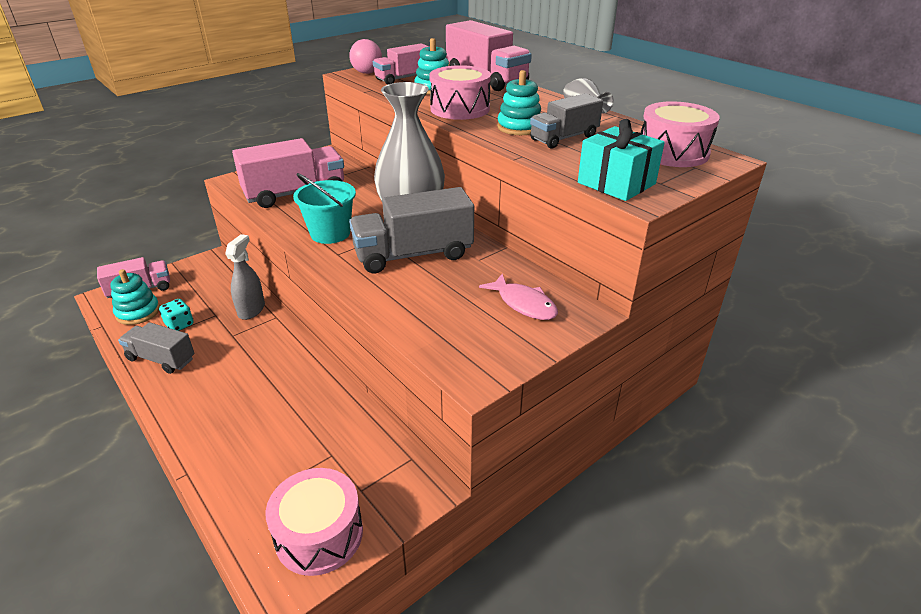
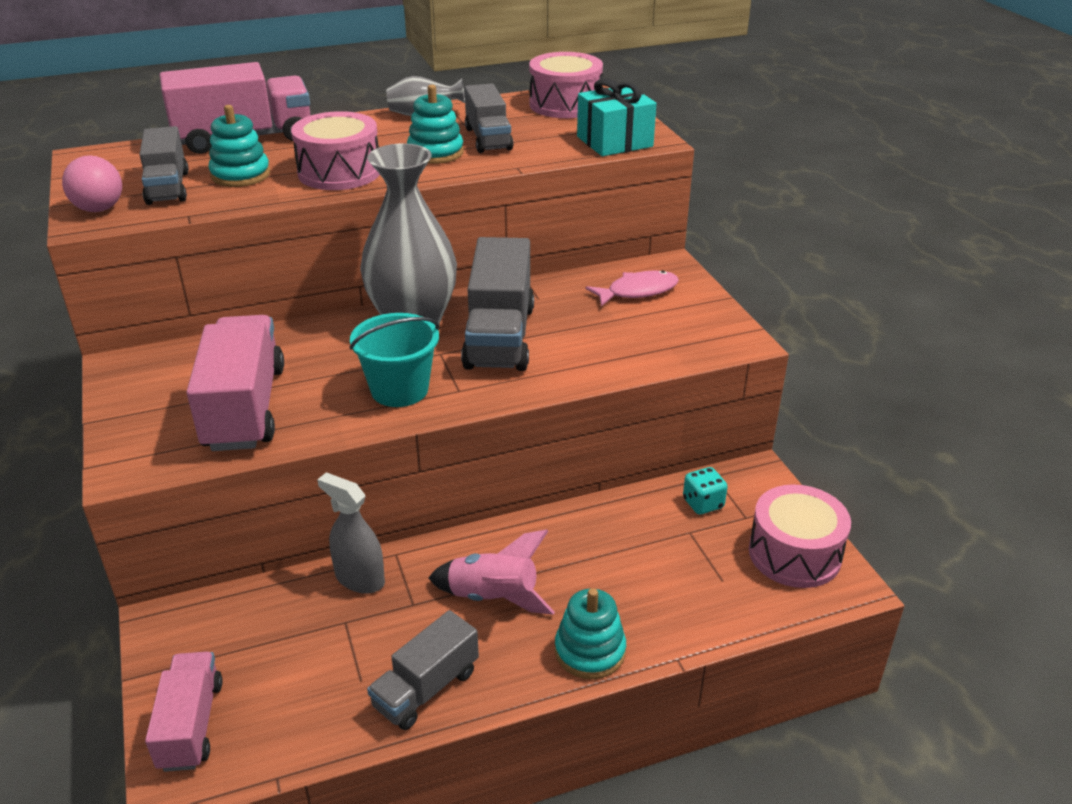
camera: 70 degrees left, 0 degrees up
(138, 312) = (268, 724): turquoise stacking toy -> turquoise stacking toy (590, 651)
(179, 325) = (344, 666): turquoise dice -> turquoise dice (703, 503)
(241, 367) = (494, 597): none -> pink rocket
(403, 79) = (168, 187): pink truck -> grey truck

